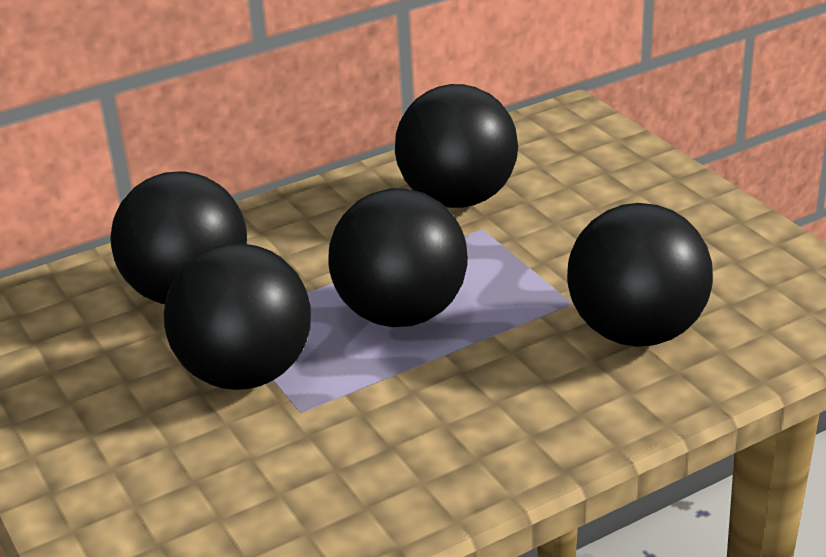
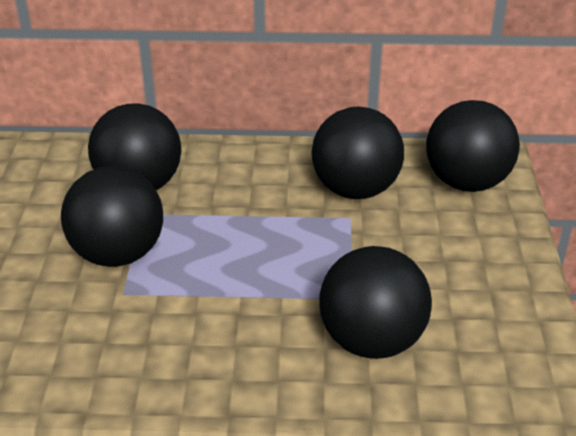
camera: 30 degrees right, 5 degrees up
(401, 314) = (241, 256): black ball -> black ball (466, 182)

